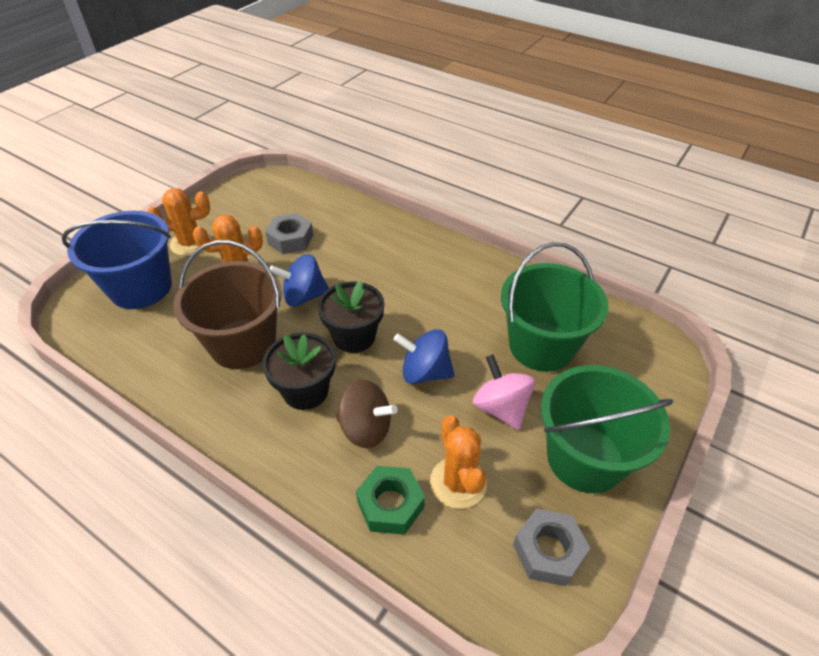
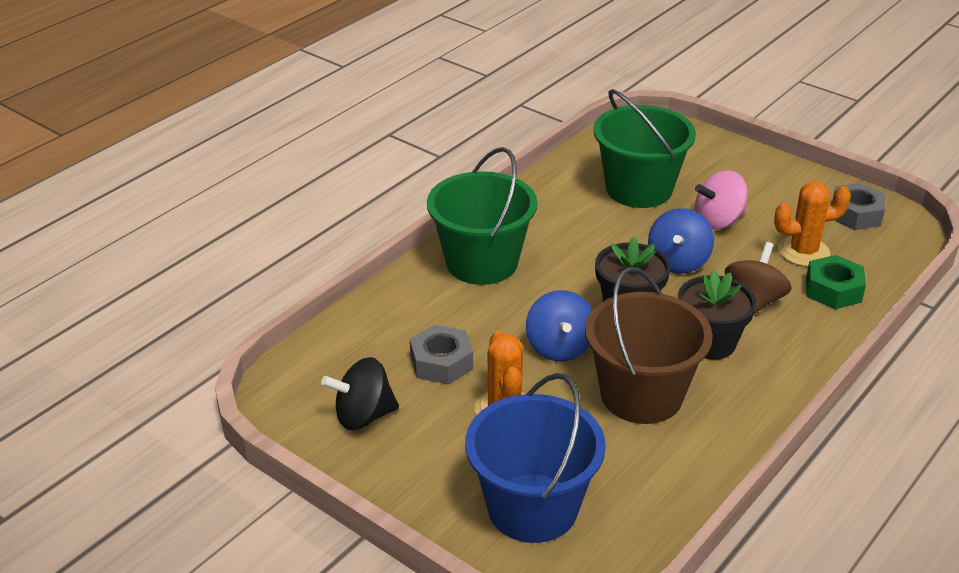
camera: 85 degrees left, 10 degrees down
(190, 243) = (434, 466): orange cactus -> none
(242, 212) = (363, 416): none -> black spinning top
(585, 458) = (767, 185): green bucket -> green bucket (481, 263)

